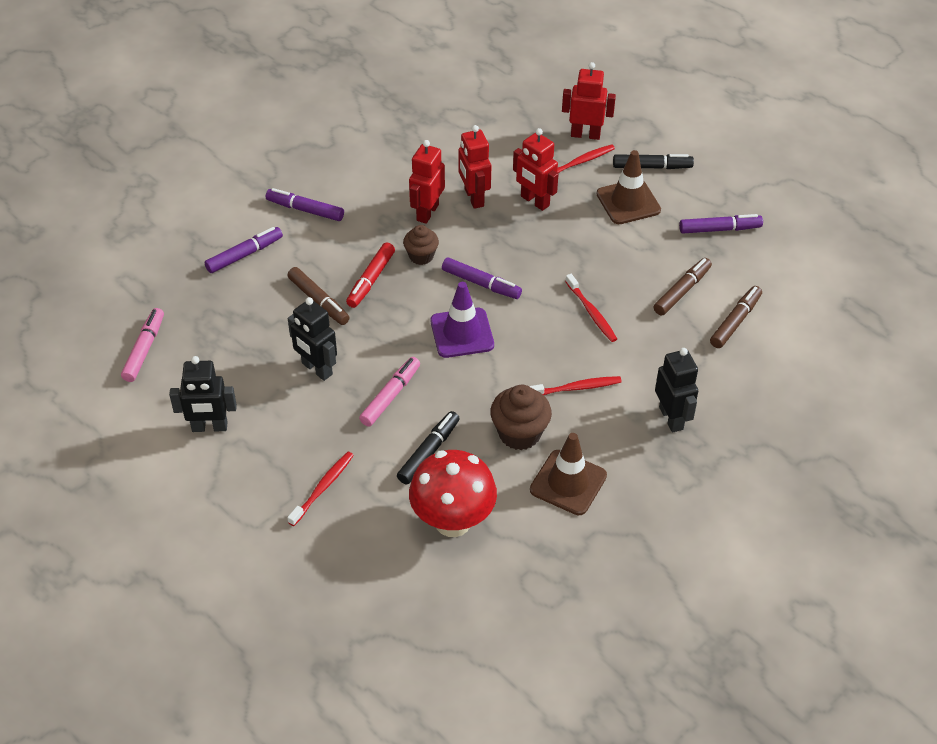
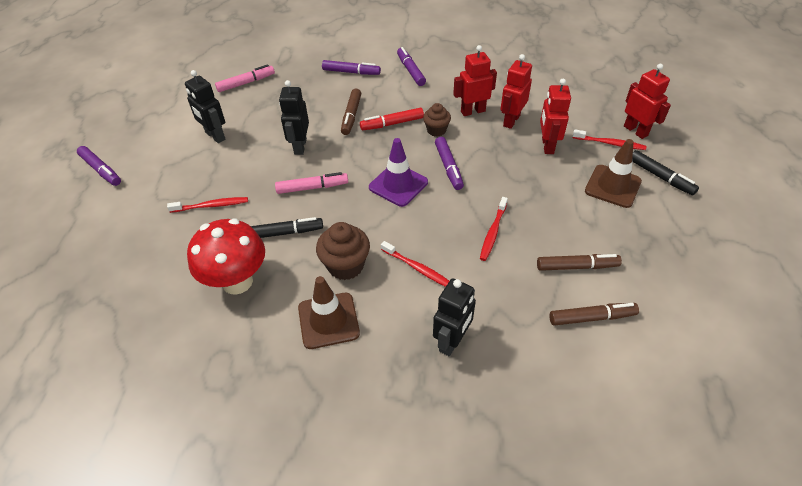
camera: 50 degrees right, 0 degrees up
(719, 229) = (663, 248): purple marker -> purple marker (101, 170)

